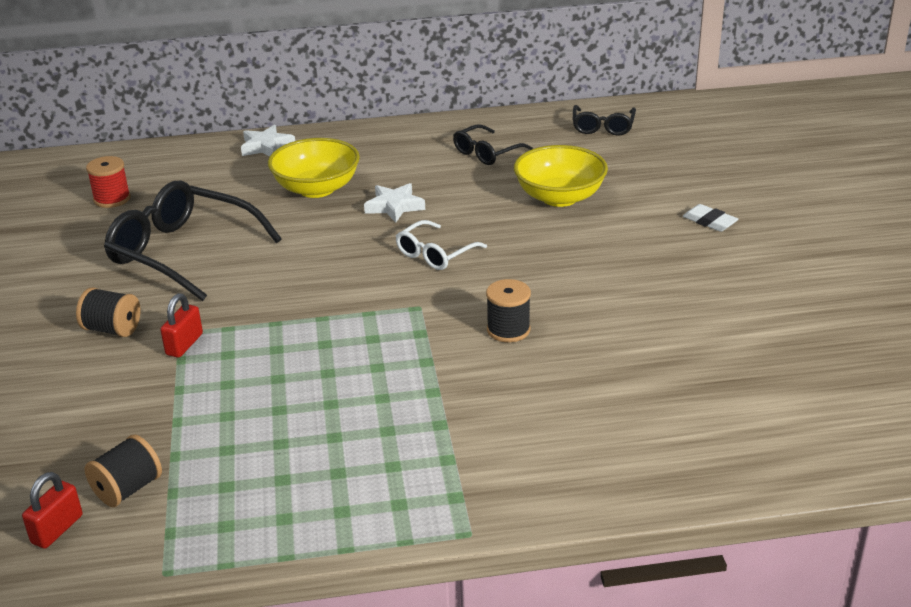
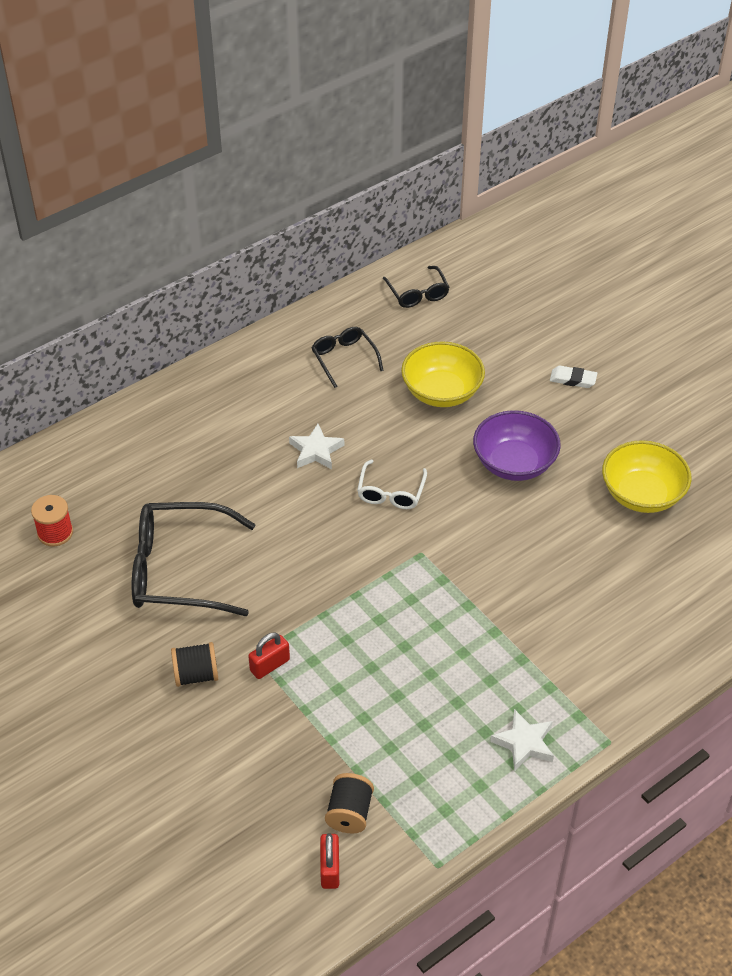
camera: 30 degrees left, 15 degrees up
(184, 344) = (270, 665): red padlock -> red padlock turned 60 degrees clockwise
(266, 146) = (141, 417): white star -> white star (524, 743)
(316, 189) = (232, 453): yellow bowl -> yellow bowl (642, 494)
(487, 153) = (344, 359): black glasses -> black glasses turned 135 degrees clockwise
(508, 330) = (504, 550): black spool -> none
(584, 267) = (514, 463): none -> purple bowl

